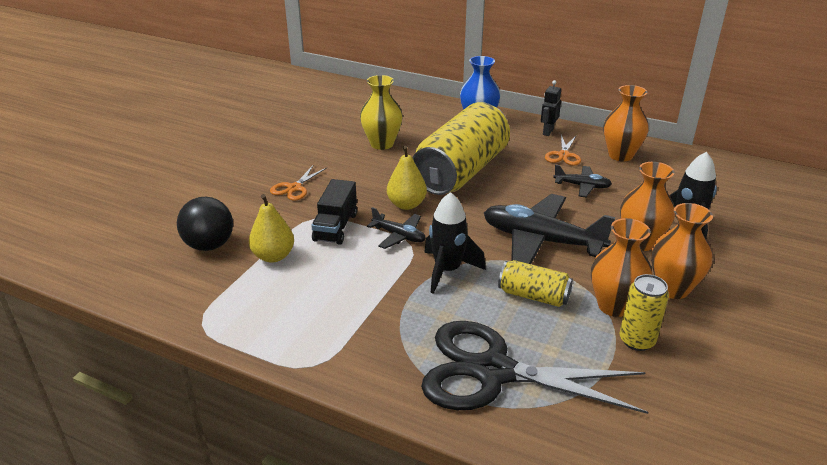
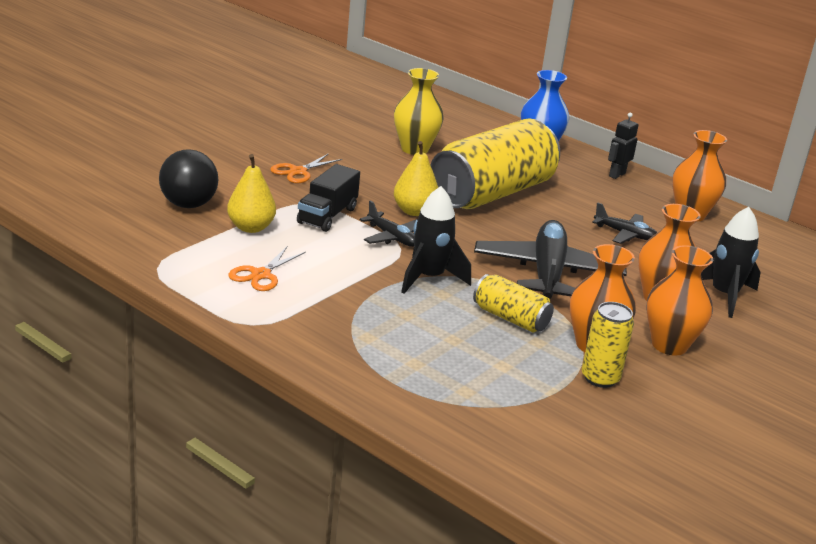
camera: 10 degrees right, 5 degrees down
(493, 371) = (433, 368): black scissors -> none
(541, 241) = (547, 274): black plane -> black plane turned 60 degrees clockwise
(563, 155) = (621, 201): orange scissors -> orange scissors (261, 275)

